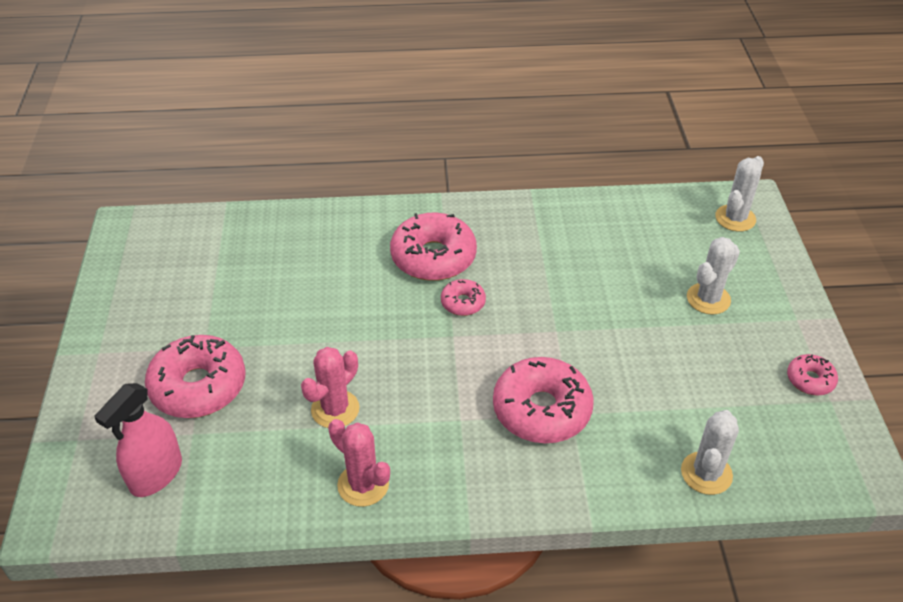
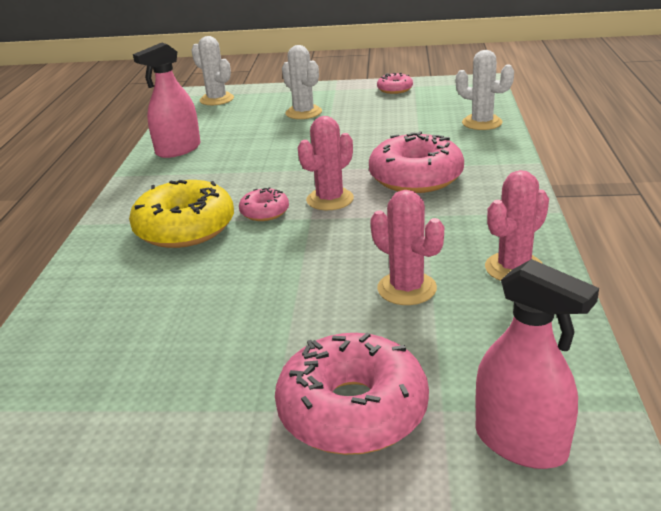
camera: 80 degrees left, 15 degrees down
(433, 257) = (185, 228): pink donut -> yellow donut
(489, 345) = (330, 199): none -> pink cactus
(591, 218) = (178, 150): none -> pink spray bottle

